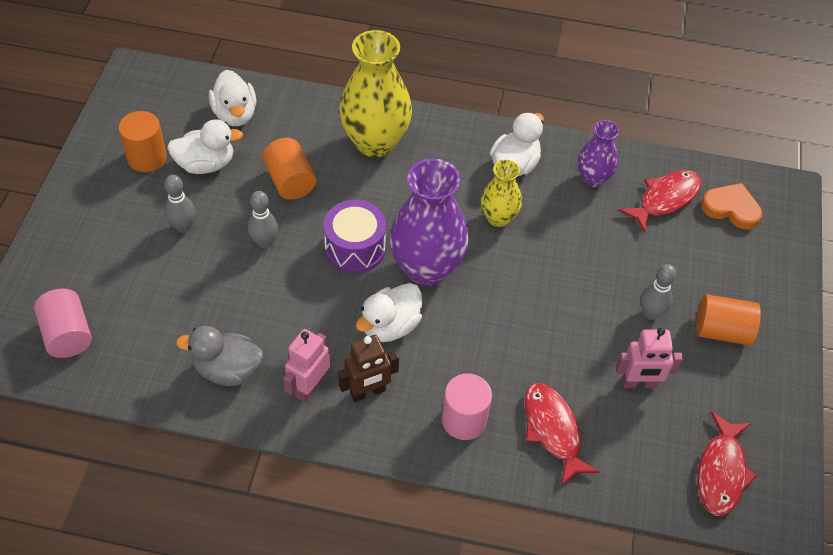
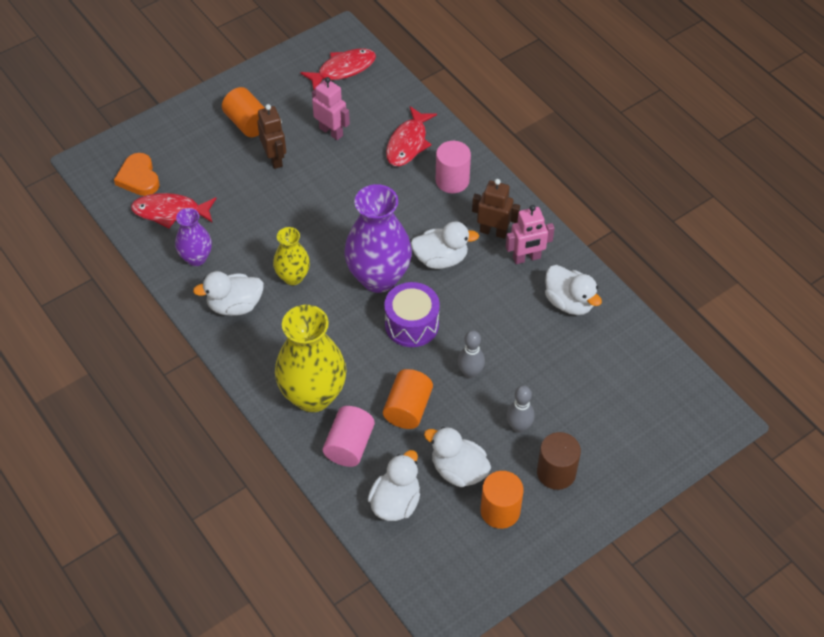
camera: 135 degrees left, 0 degrees up
(67, 334) = (660, 399): pink cylinder -> pink cylinder (349, 445)
(122, 212) = (556, 472): none -> brown cylinder
(228, 370) = (569, 302): grey duck -> white duck
(650, 313) = (275, 159): grey bowling pin -> brown robot

